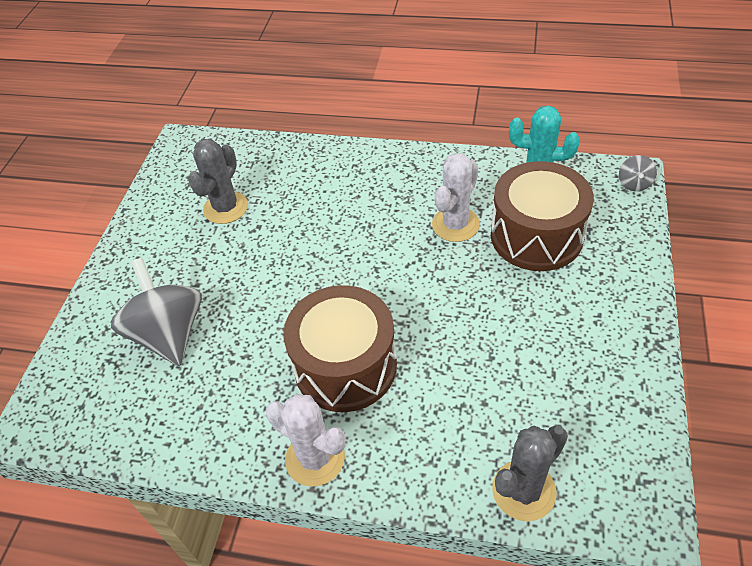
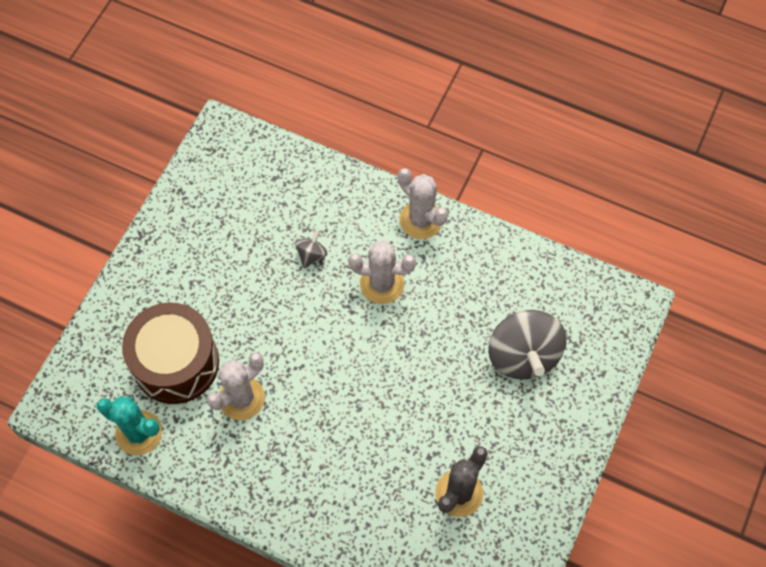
camera: 170 degrees left, 15 degrees up
(345, 366) = (382, 284): brown drum -> white cactus
(524, 490) = (288, 163): grey cactus -> none
(634, 184) = (55, 395): grey spinning top -> grey spinning top (311, 255)

